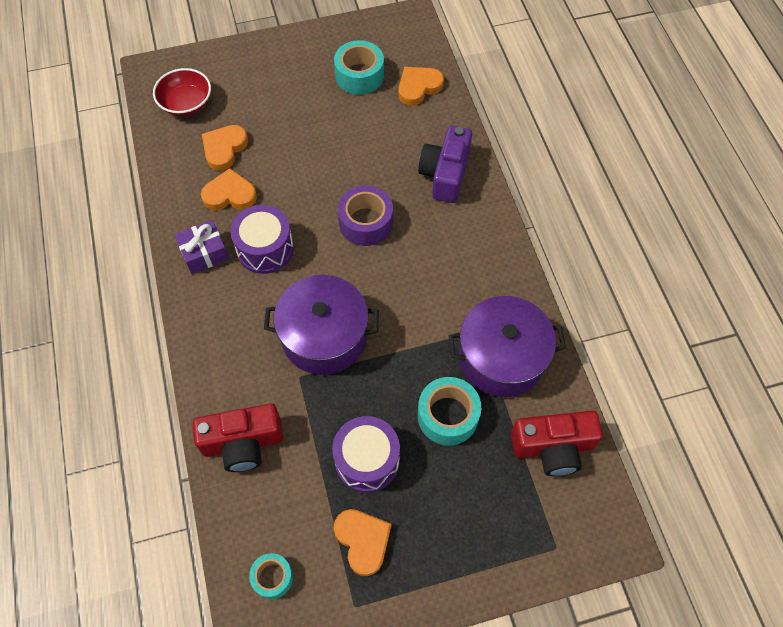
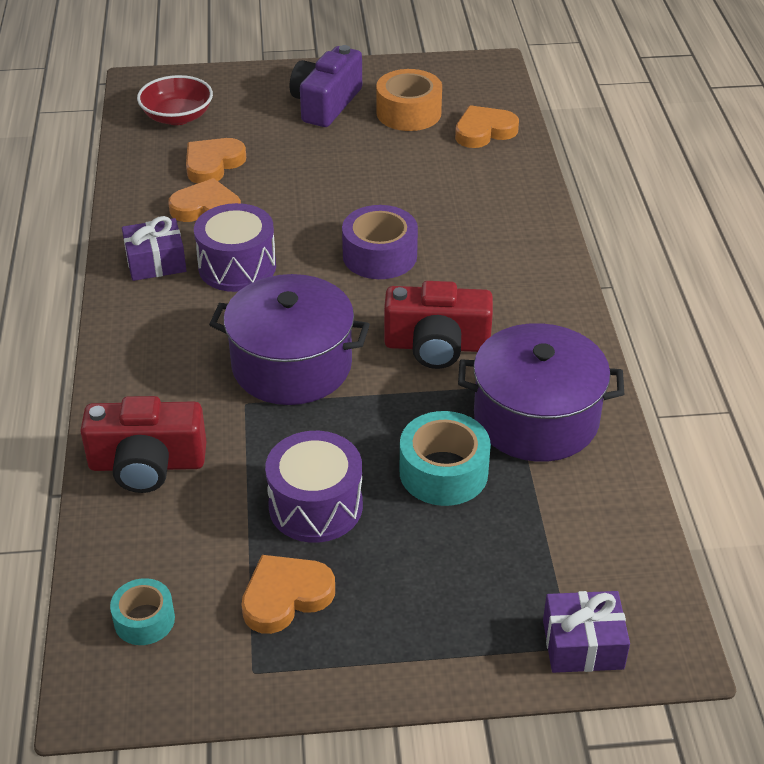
camera: 10 degrees right, 20 degrees down
(359, 75) = (408, 113): turquoise tape -> orange tape
(363, 541) = (285, 596): orange heart -> orange heart turned 105 degrees counterclockwise
(445, 174) = (500, 219): purple camera -> purple camera (326, 104)
(553, 447) = (590, 528): red camera -> red camera (437, 345)
(563, 545) = (583, 644): none -> purple gift

